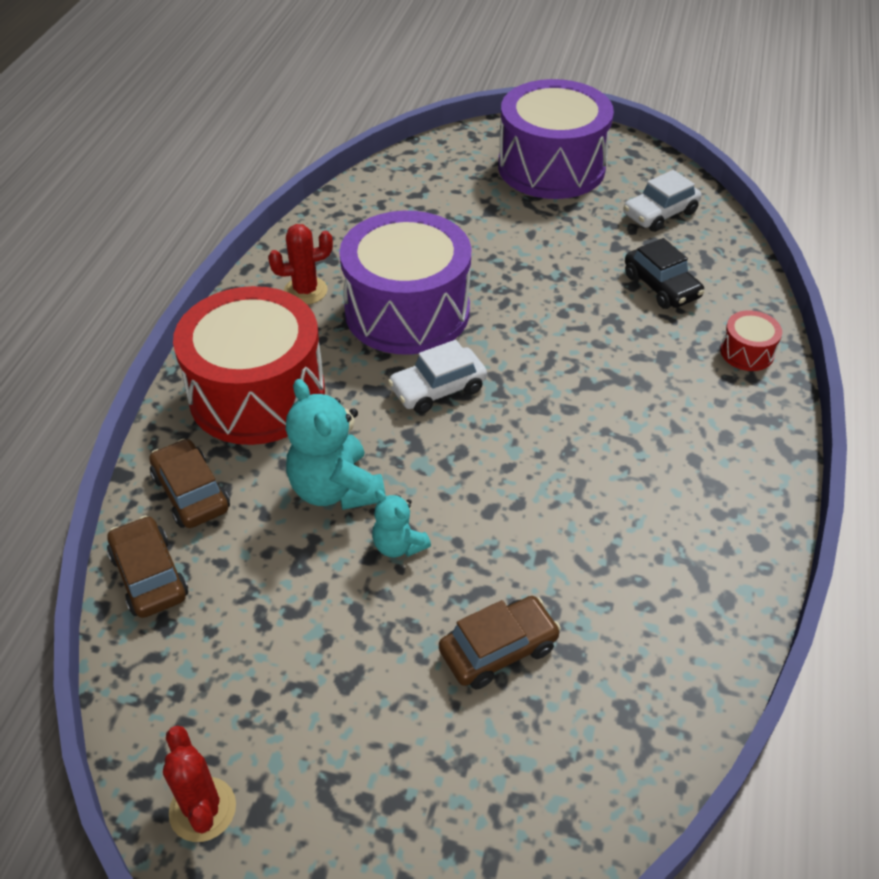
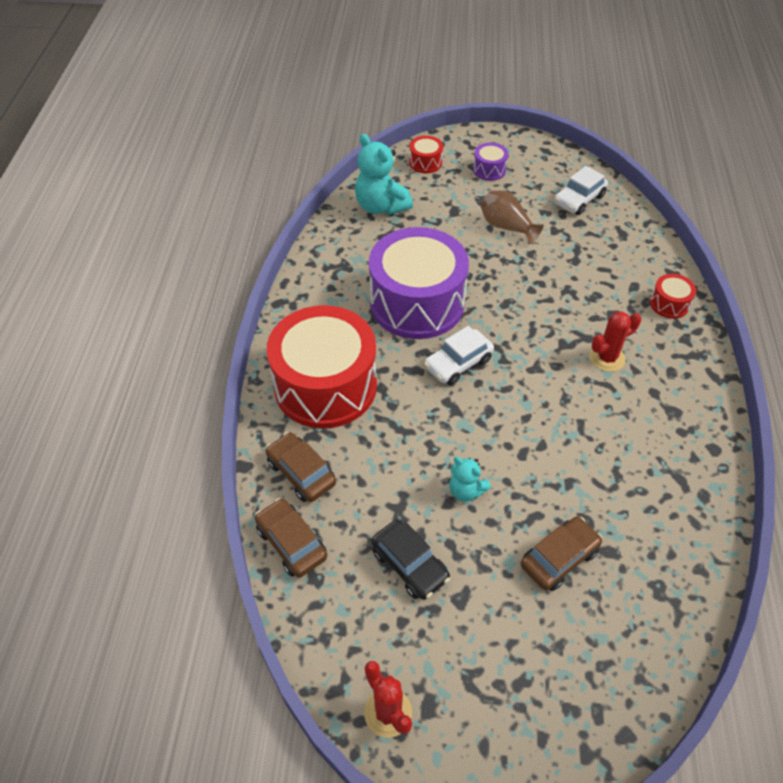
camera: 10 degrees left, 5 degrees up
(305, 291) = (335, 296): red cactus -> red cactus (607, 358)
(335, 489) = (407, 454): turquoise teddy bear -> turquoise teddy bear (381, 206)
(471, 151) = (425, 162): none -> red drum
(551, 167) = (489, 170): purple drum -> purple drum, size x0.41
(553, 235) = (506, 227): none -> brown vase
(661, 286) = (596, 259): black car -> black car (410, 564)

